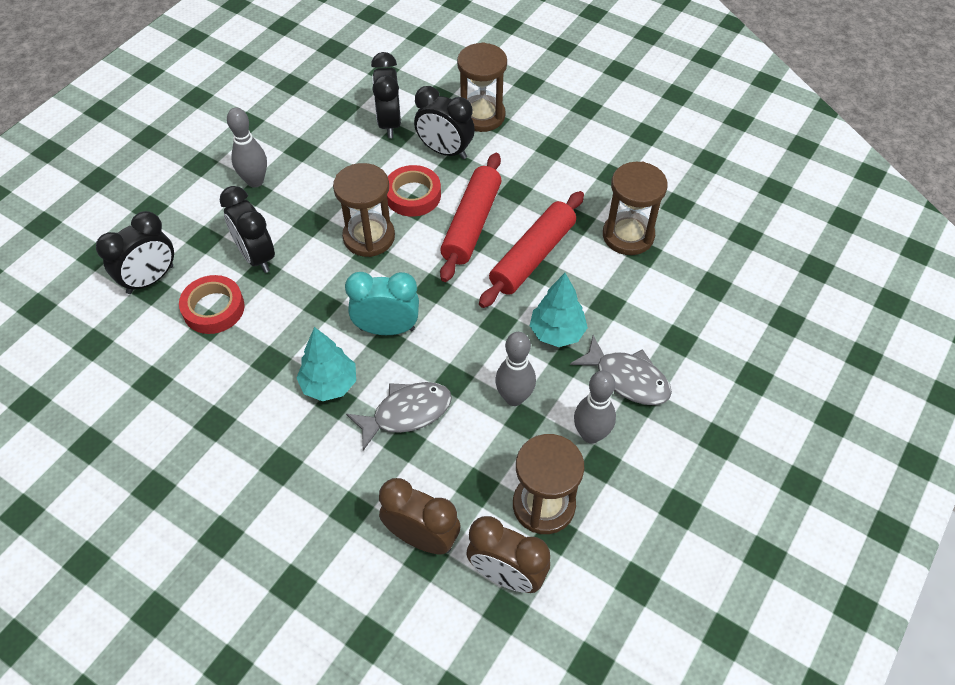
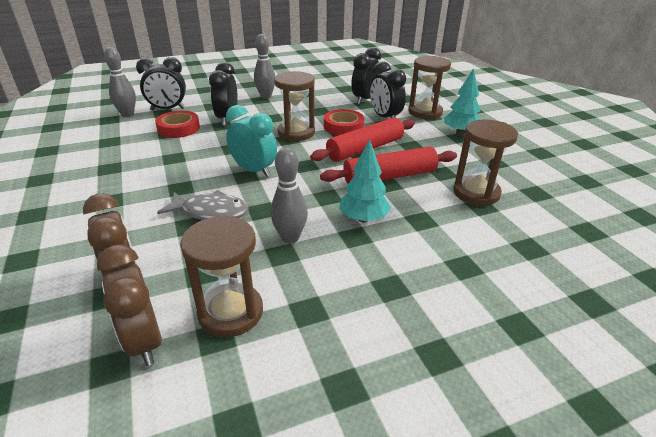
camera: 35 degrees right, 20 degrees down
(329, 384) = (188, 179): turquoise tree -> turquoise tree (460, 133)
(591, 434) = (322, 288): grey bowling pin -> grey bowling pin (127, 114)
(627, 379) = (391, 269): grey fish -> none

